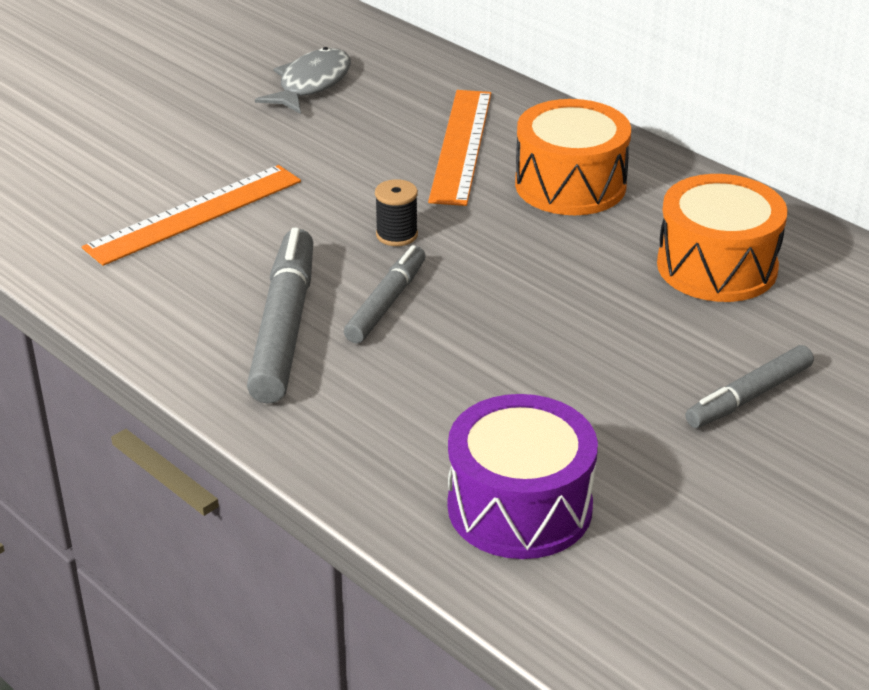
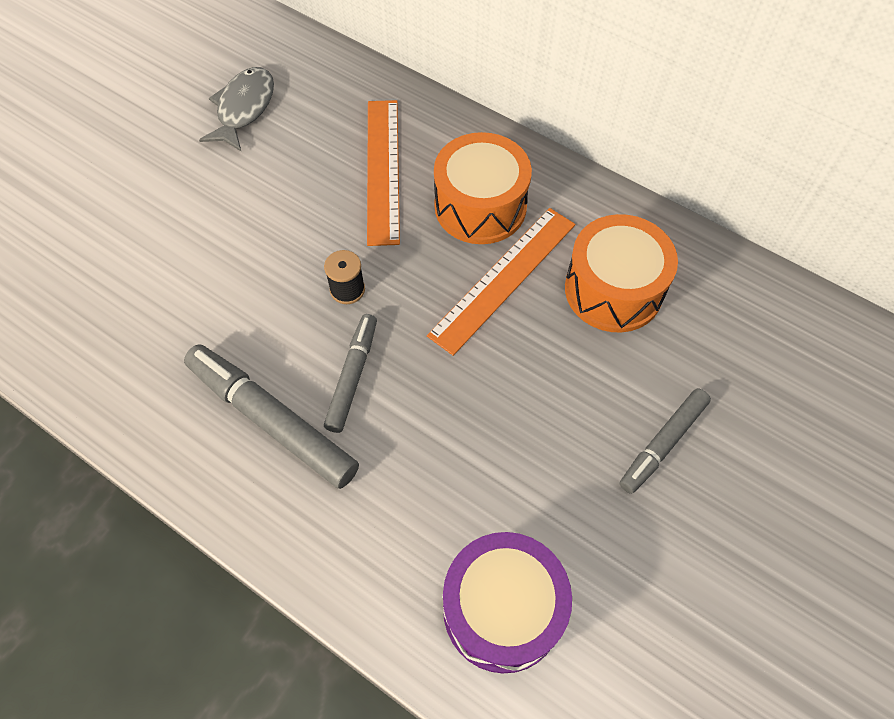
camera: 10 degrees left, 25 degrees up
(194, 214) = (171, 288): orange ruler -> orange ruler (503, 278)
(284, 327) = (272, 420): grey marker -> grey marker turned 45 degrees counterclockwise

